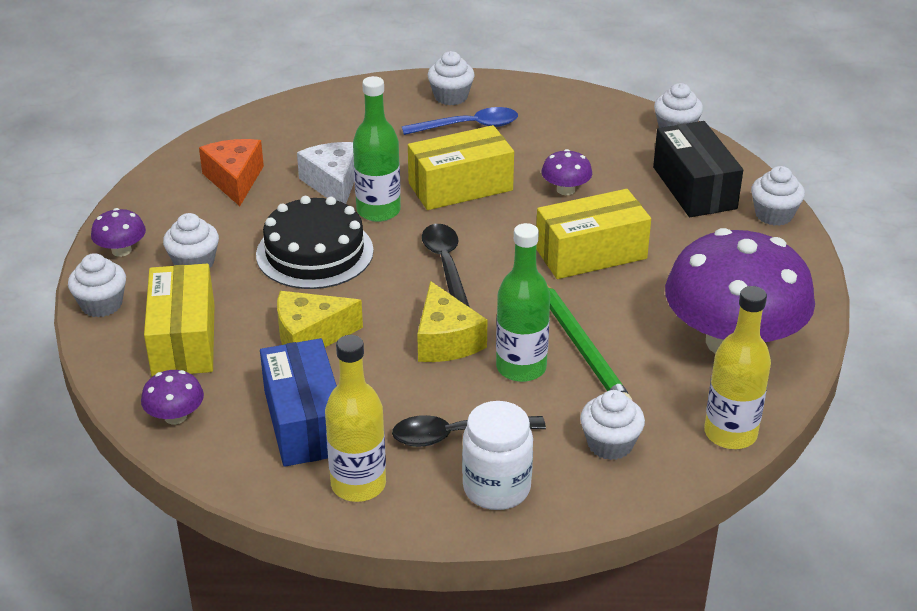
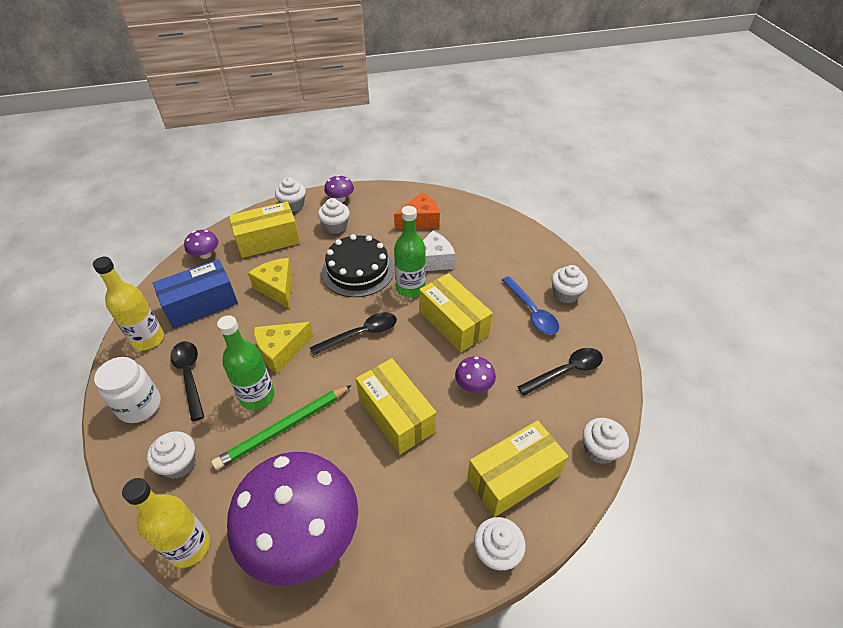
camera: 75 degrees right, 10 degrees up
(569, 125) = (566, 371): none -> black spoon
(694, 188) = (513, 477): black box -> yellow box

